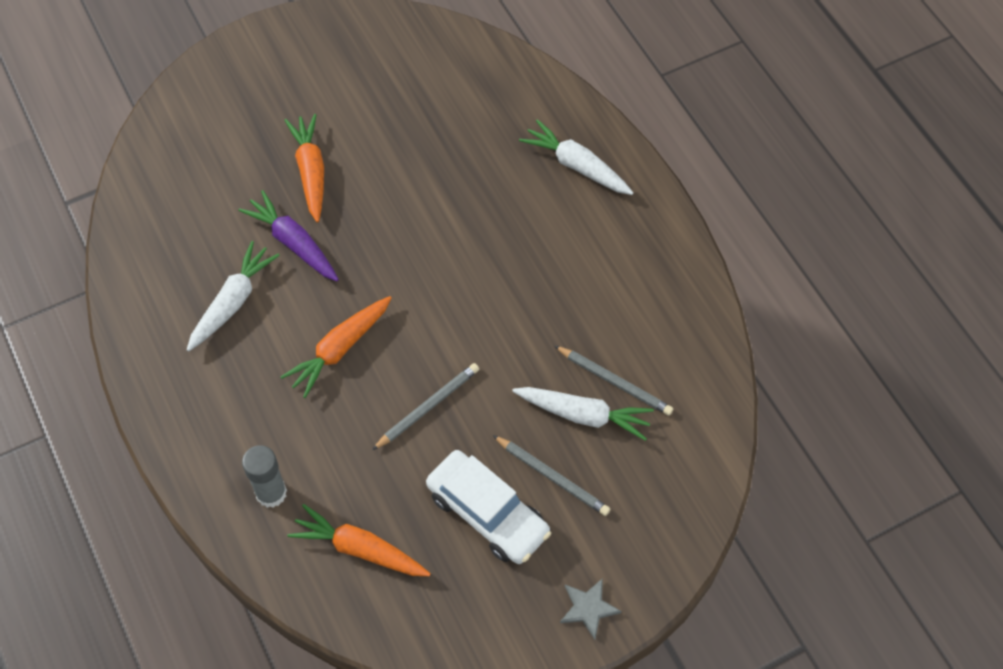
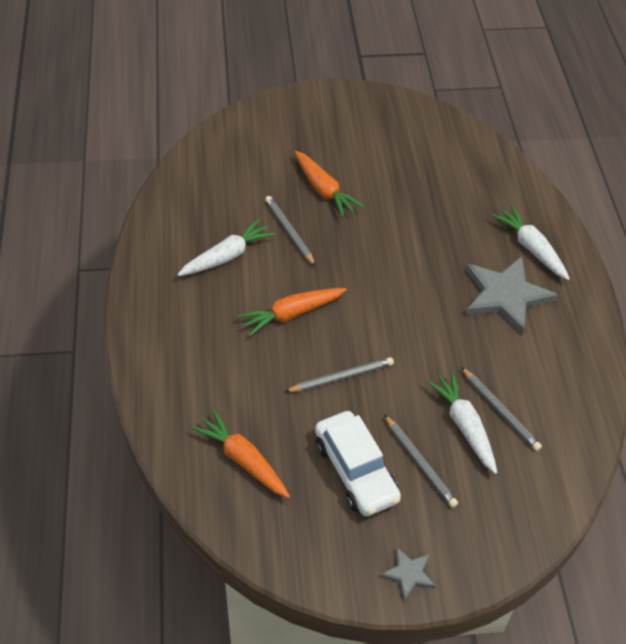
camera: 20 degrees right, 10 degrees down
(271, 493) = (194, 395): grey glue stick -> none
(293, 243) = (289, 232): purple carrot -> grey pencil
(311, 172) = (324, 190): orange carrot -> orange carrot turned 135 degrees clockwise
(570, 237) = (505, 296): none -> grey star
(583, 415) = (464, 426): white carrot -> white carrot turned 150 degrees counterclockwise

